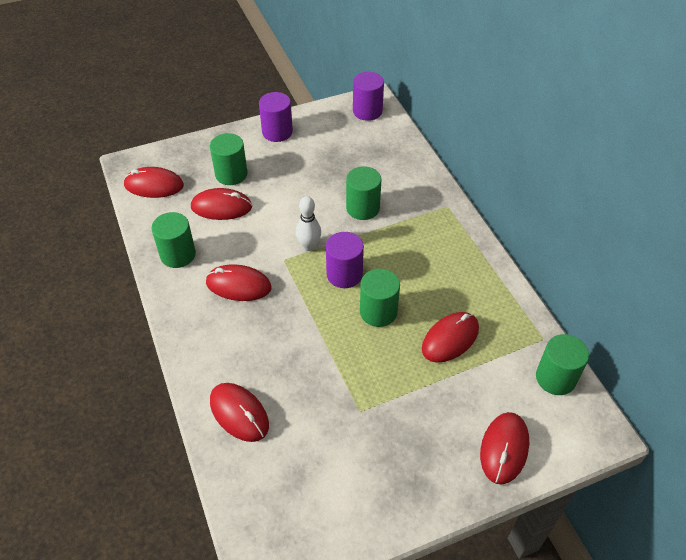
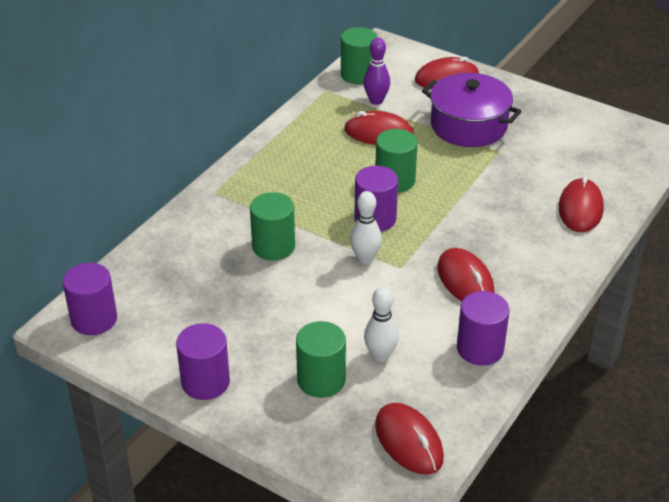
camera: 125 degrees left, 10 degrees down
(178, 254) = (480, 348): green cylinder -> purple cylinder
(221, 207) = (380, 356): red mouse -> white bowling pin
(413, 413) = (468, 125): none -> purple pot
(501, 366) = (376, 101): none -> purple bowling pin

